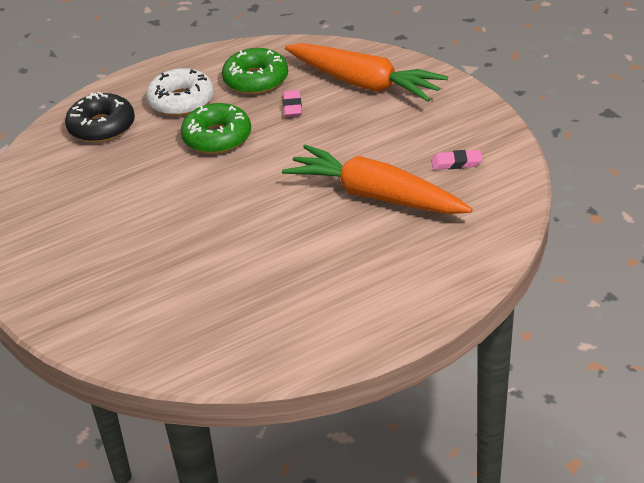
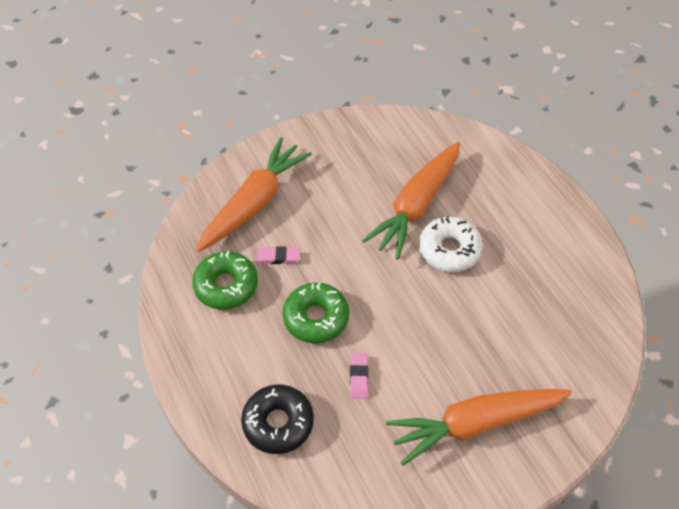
camera: 90 degrees left, 15 degrees up
(83, 252) = (475, 424): none -> orange carrot
(181, 101) = (247, 350): white donut -> white donut (449, 250)
(456, 163) = (380, 153): pink eraser -> pink eraser (358, 377)

